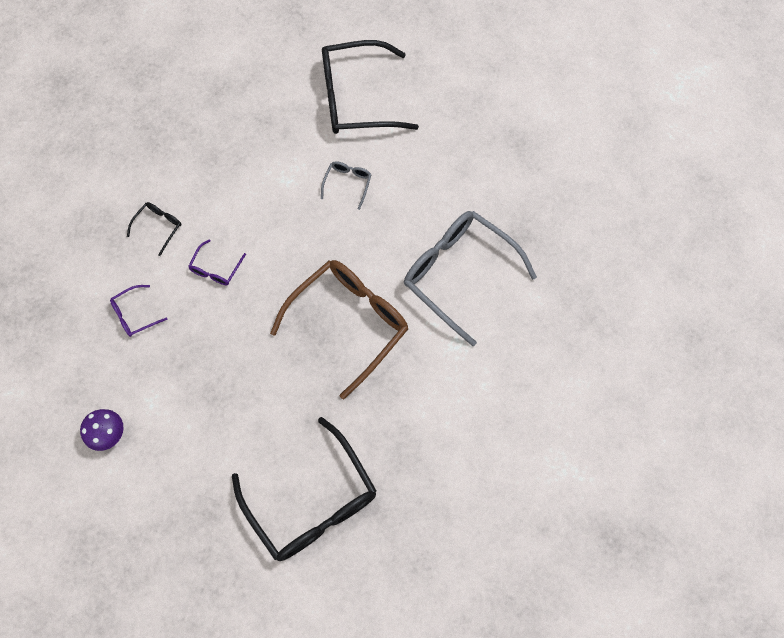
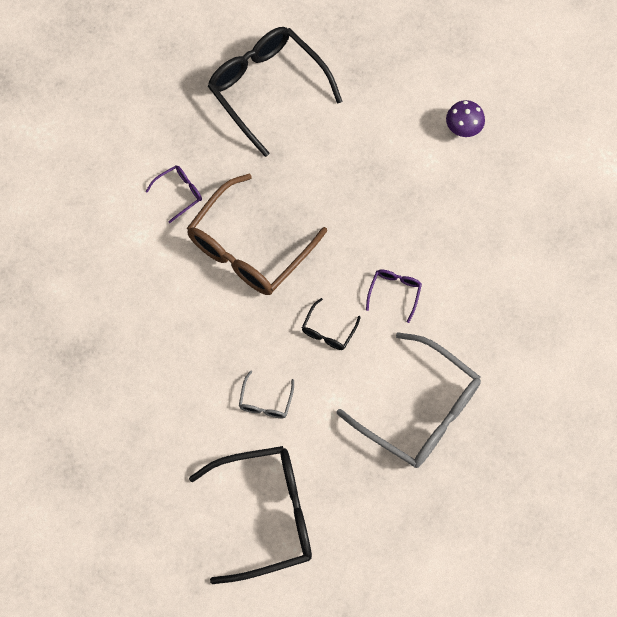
camera: 175 degrees right, 0 degrees up
(135, 314) = (467, 239): purple glasses -> purple glasses (179, 193)
(159, 227) = (465, 333): black glasses -> black glasses (328, 330)
(459, 274) = (138, 307): grey glasses -> grey glasses (420, 410)

